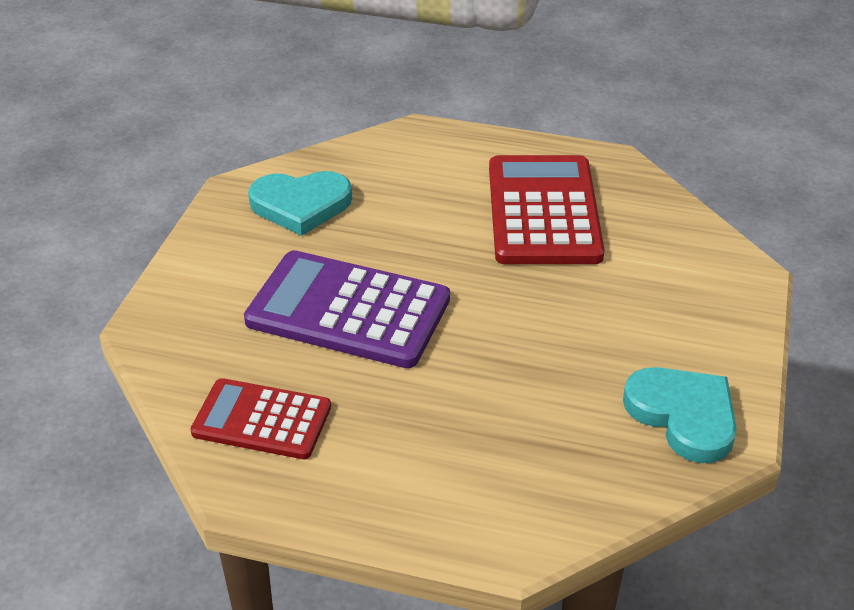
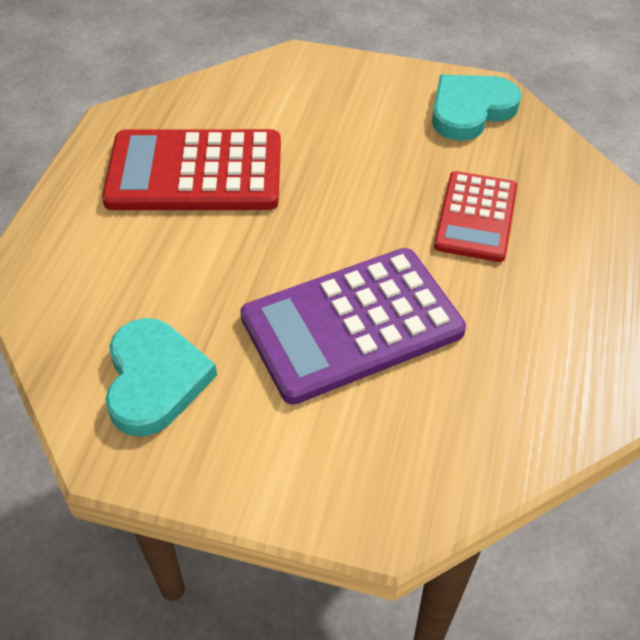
camera: 90 degrees left, 10 degrees up
(262, 420) = (523, 389): red calculator -> red calculator (476, 217)
(348, 310) = (352, 324): purple calculator -> purple calculator turned 45 degrees clockwise

